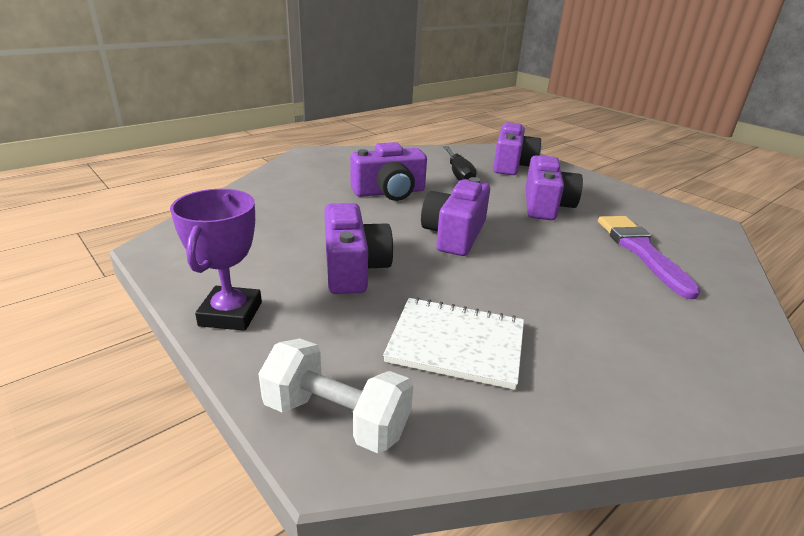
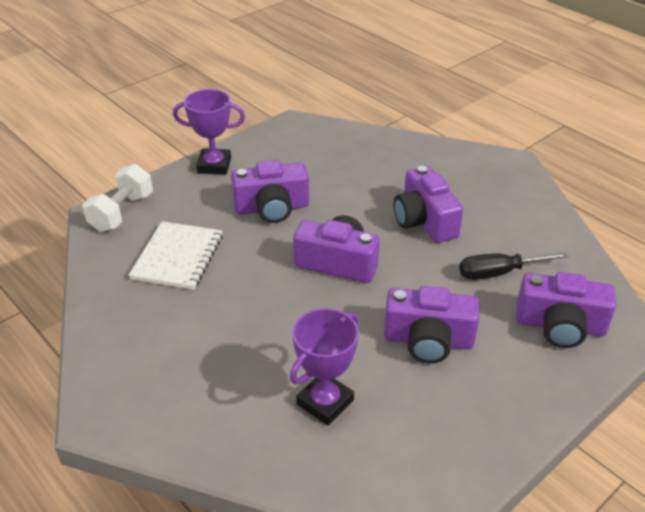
camera: 90 degrees right, 10 degrees up
(641, 251) = (325, 402): purple brush -> purple trophy

